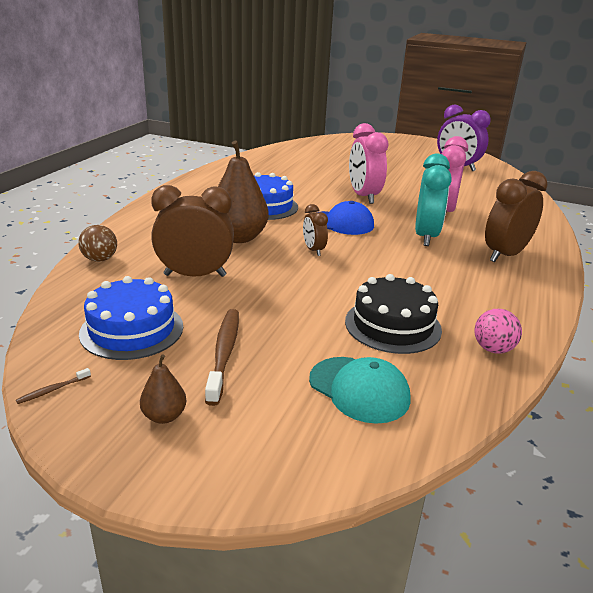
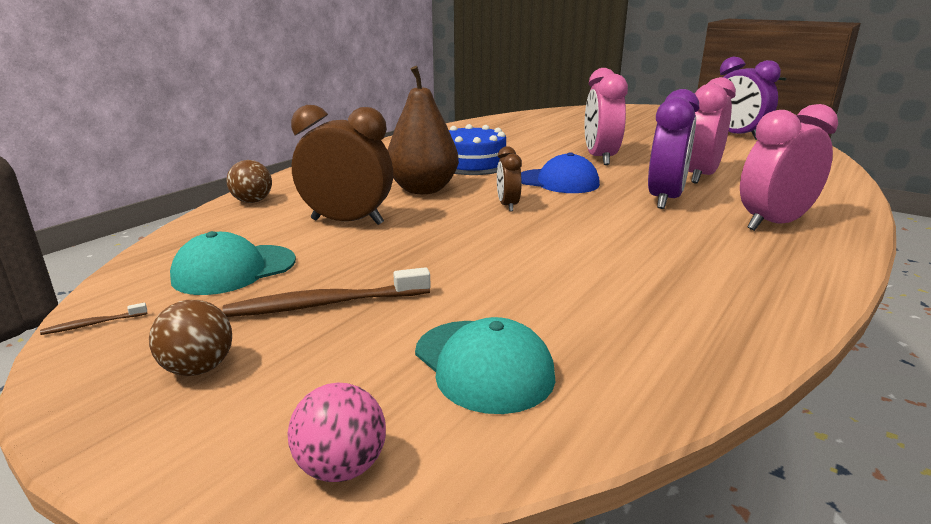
camera: 15 degrees right, 5 degrees down
(132, 329) = (234, 270): blue cake -> turquoise cap
(164, 416) = (198, 368): brown pear -> brown ball
(224, 353) = (325, 304): brown toothbrush -> brown toothbrush turned 120 degrees counterclockwise
(392, 325) = (572, 291): black cake -> none
(426, 236) = (665, 199): turquoise clock -> purple clock
(493, 349) = (715, 333): pink ball -> pink ball (341, 467)
(505, 255) = (773, 224): brown clock -> pink clock

